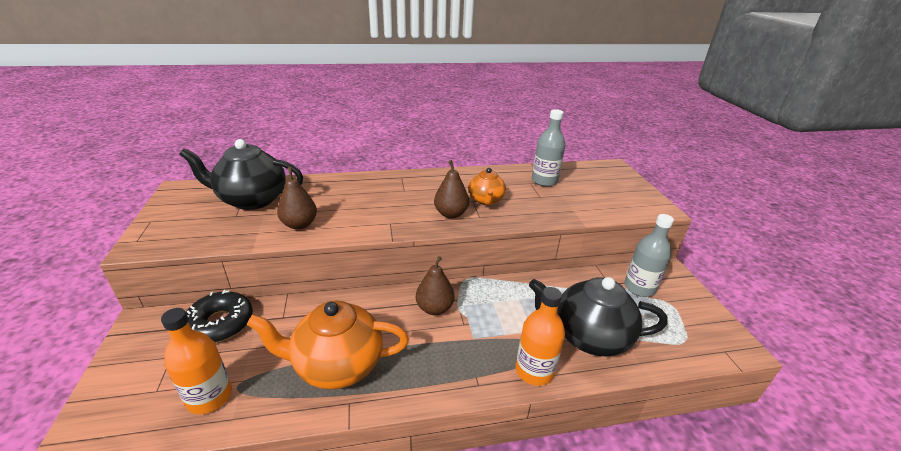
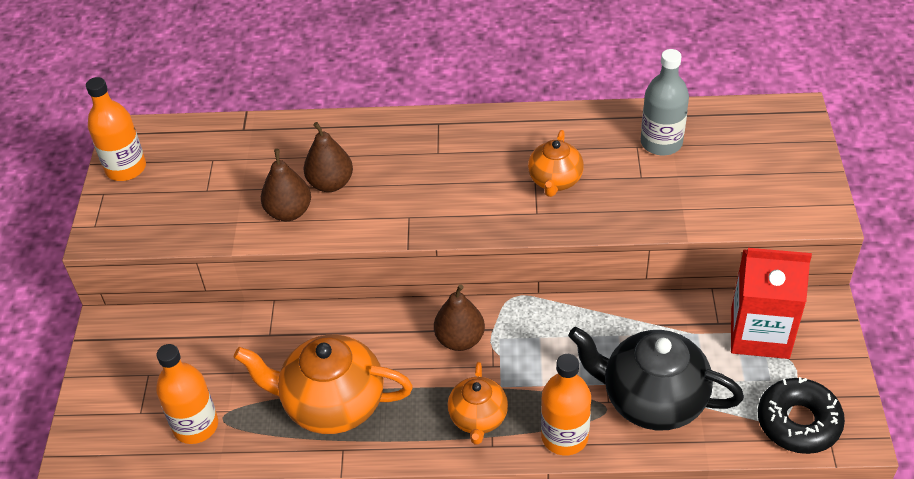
camera: 15 degrees right, 15 degrees up
(173, 206) = (126, 168): none -> orange bottle
(220, 323) = (197, 336): black donut -> black donut (798, 422)
(252, 200) = (225, 161): black teapot -> none
(451, 214) = (496, 205): brown pear -> brown pear (330, 183)
(461, 364) = (478, 418): none -> orange teapot
(639, 288) = (759, 333): grey bottle -> red carton

